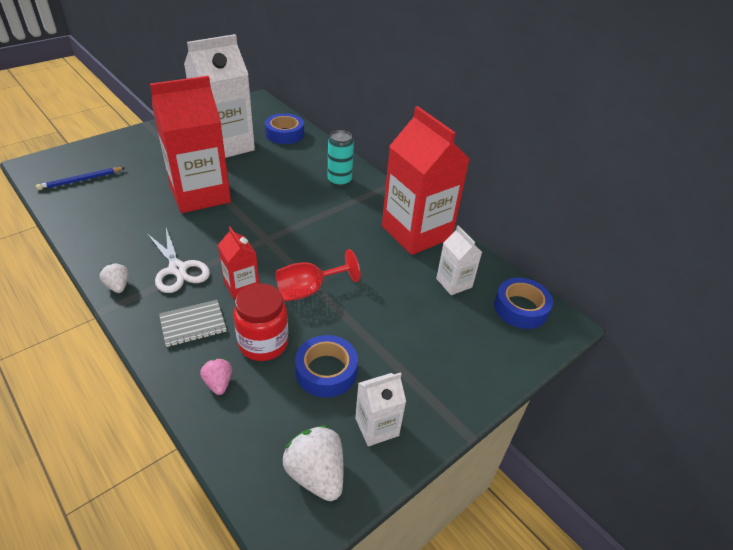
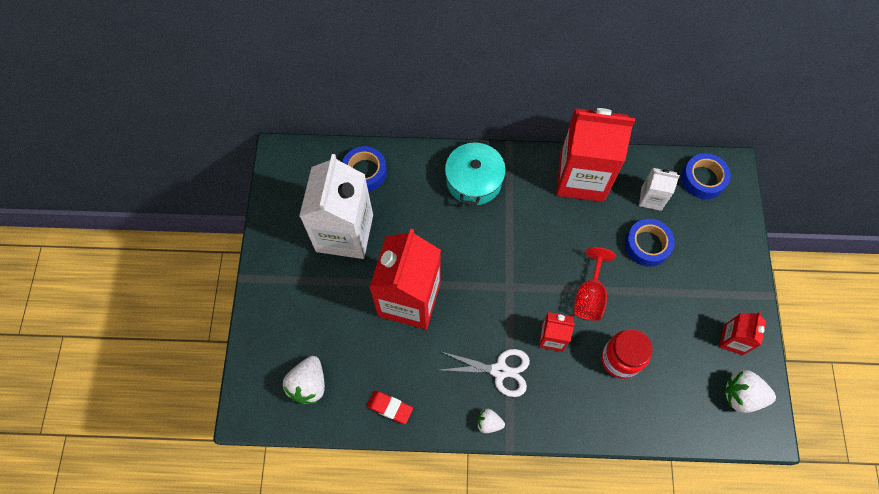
camera: 45 degrees left, 25 degrees up
(81, 180) = (308, 384): blue pencil -> white strawberry
(90, 225) = (390, 407): none -> red eraser
(193, 324) = (569, 393): grey notebook -> none
(218, 383) = (636, 408): pink strawberry -> none
(326, 371) = (671, 337): blue tape -> blue tape (647, 245)
(339, 181) = (474, 181): turquoise can -> turquoise pot
(377, 427) = (733, 340): white carton -> red carton

